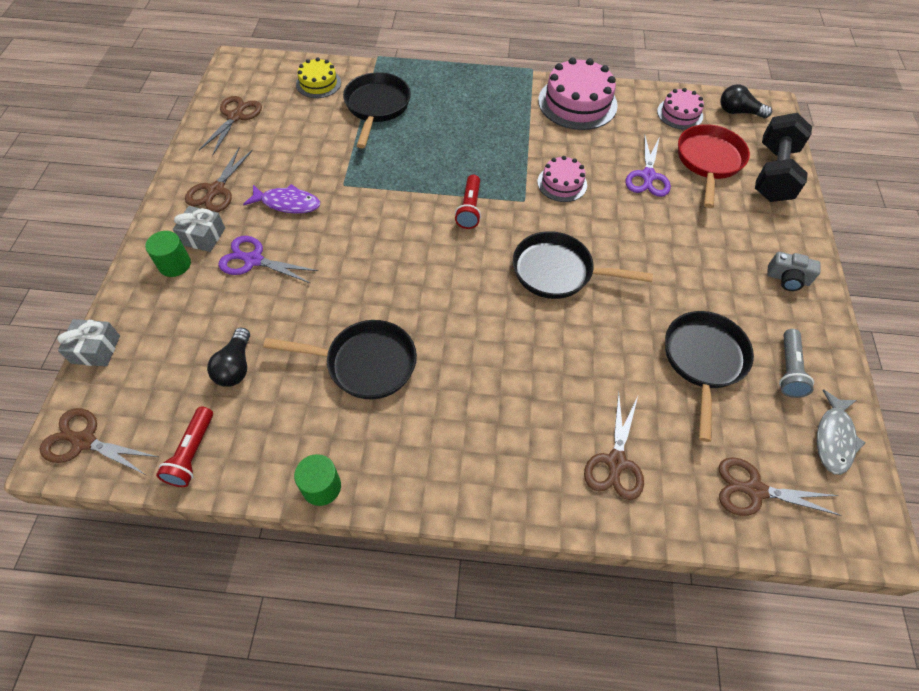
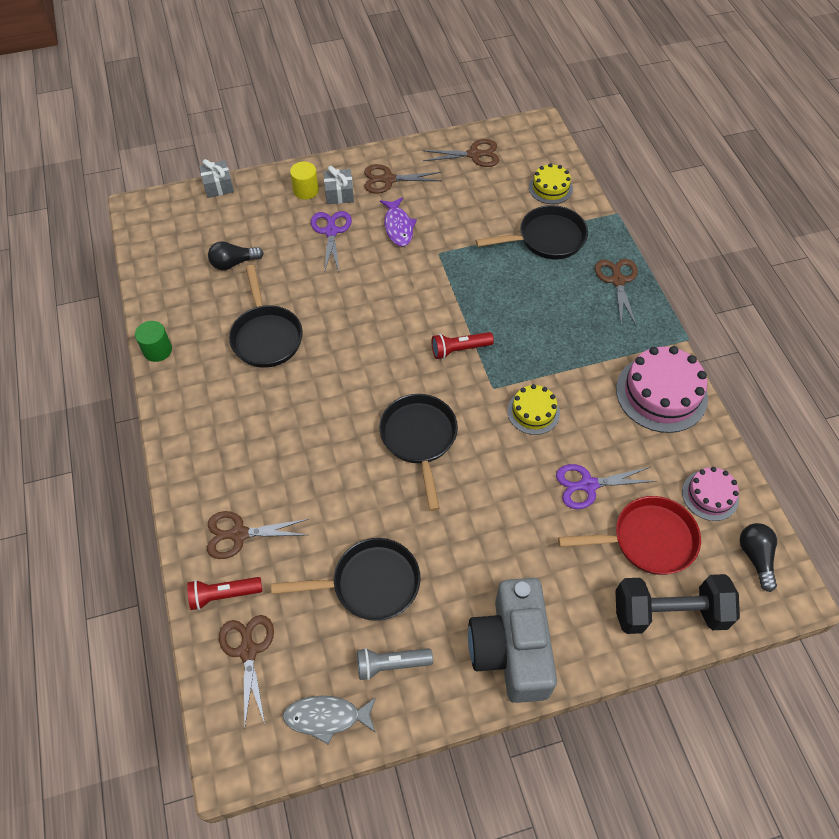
camera: 70 degrees right, 0 degrees up
(84, 441) = (150, 215): brown scissors -> brown scissors (617, 280)
(174, 264) = (306, 190): green cylinder -> yellow cylinder
(192, 453) = (160, 271): red flashlight -> red flashlight (223, 595)
(562, 183) = (533, 412): pink cake -> yellow cake
(787, 279) = (511, 649): grey camera -> grey camera, size x2.26

